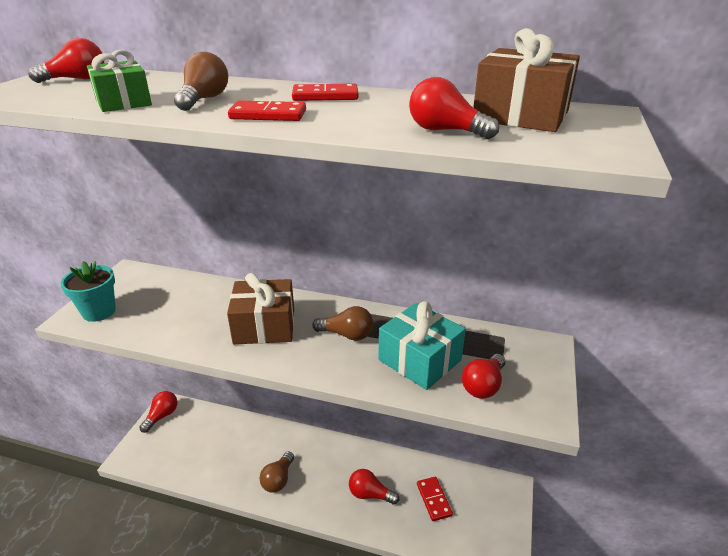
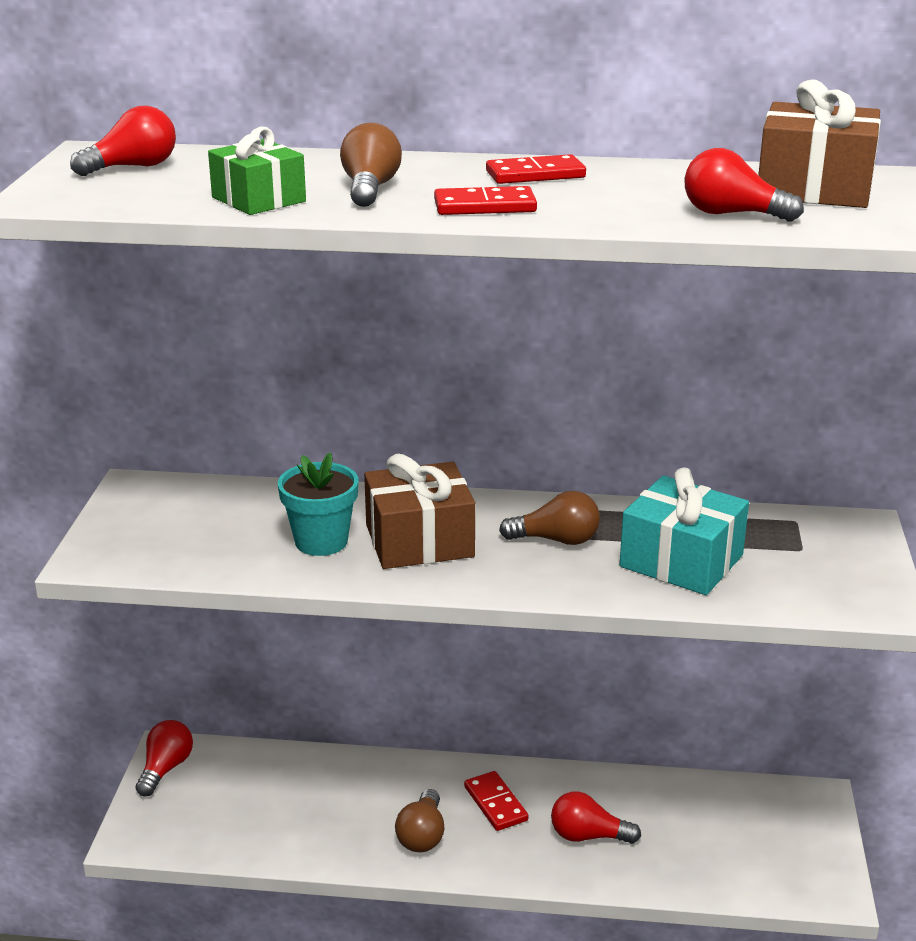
camera: 10 degrees left, 5 degrees down
(99, 312) = (128, 547): turquoise flower pot -> turquoise flower pot (321, 541)
(434, 499) = (696, 830): red domino -> red domino (495, 803)
(483, 386) = (785, 582): red light bulb -> none

